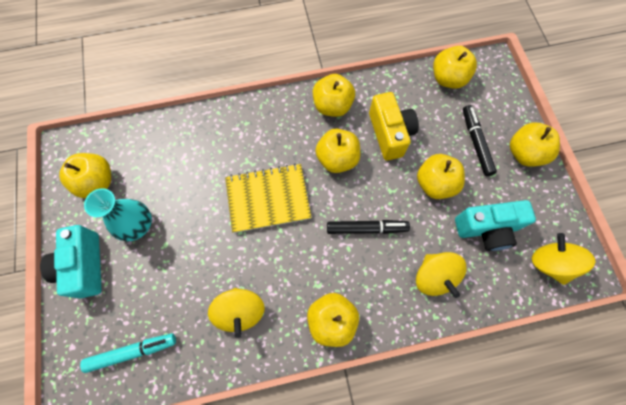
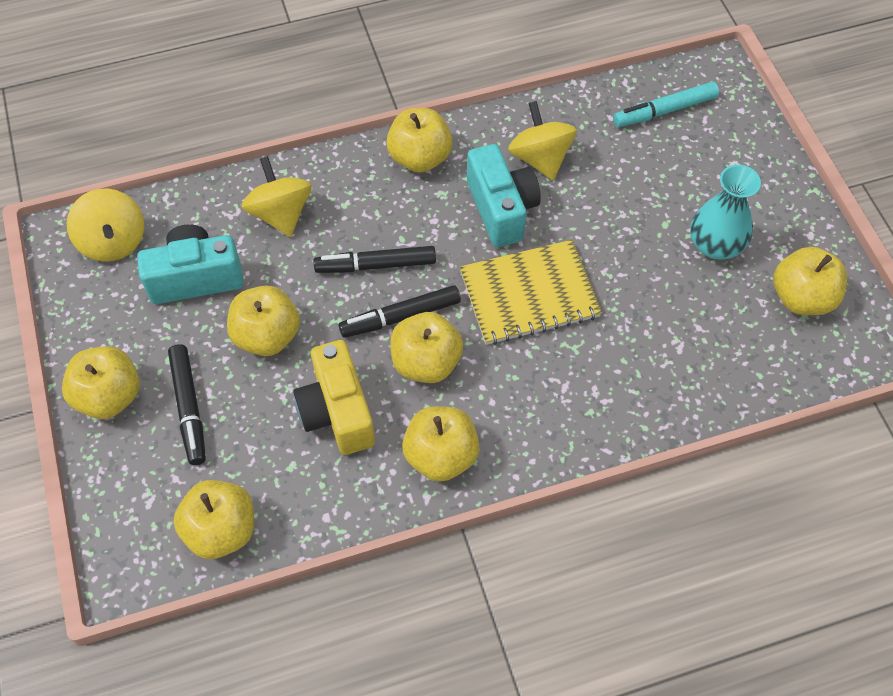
camera: 175 degrees right, 10 degrees down
(84, 266) = (766, 191): turquoise camera -> turquoise camera (501, 209)
(351, 190) = (400, 317): none -> black marker

